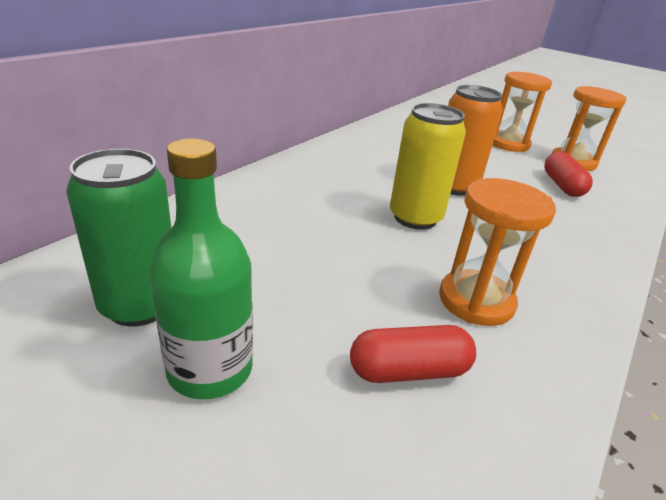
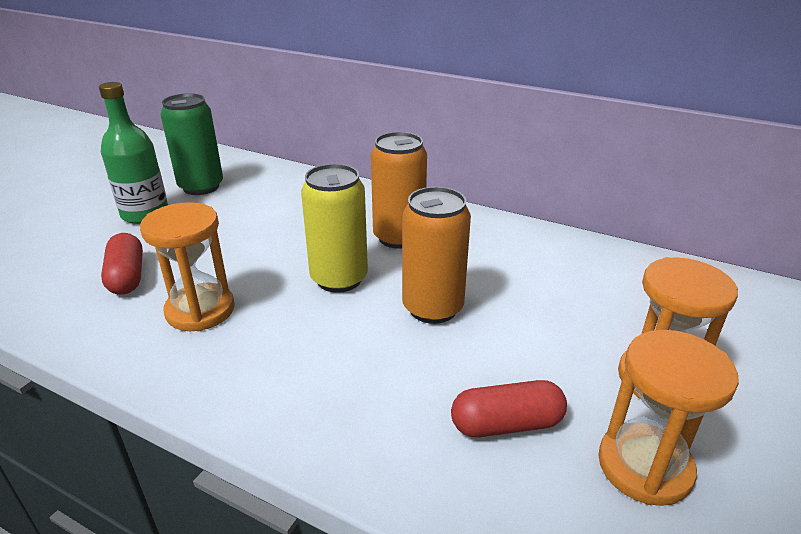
camera: 85 degrees right, 0 degrees up
(347, 183) = (399, 237): none -> orange can

